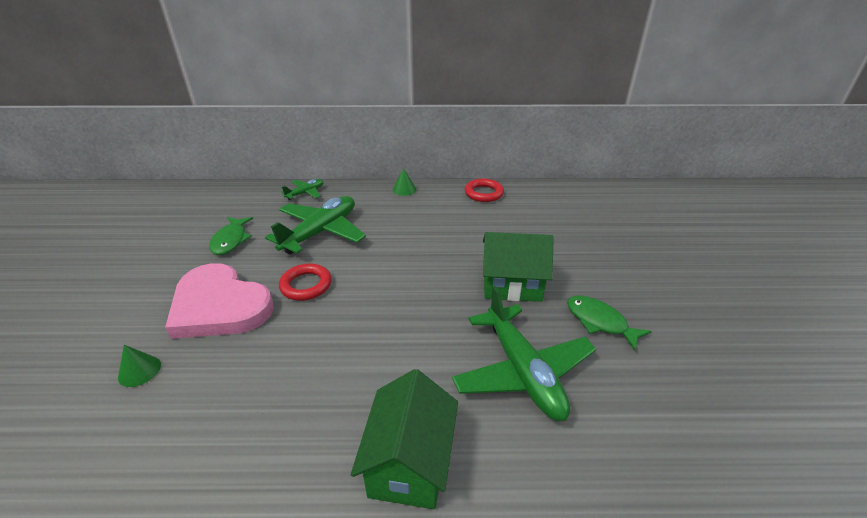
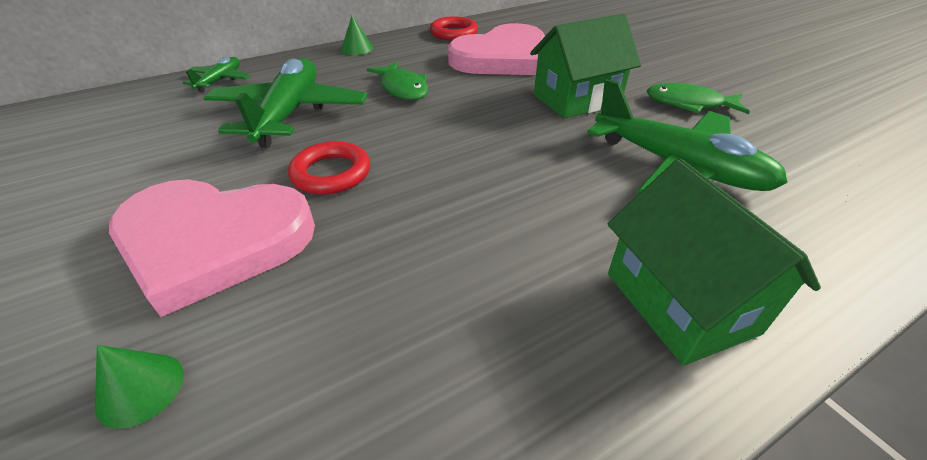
camera: 30 degrees left, 5 degrees up
(231, 240) = (148, 159): green fish -> green fish (403, 88)
(496, 228) = (502, 57): none -> pink heart

